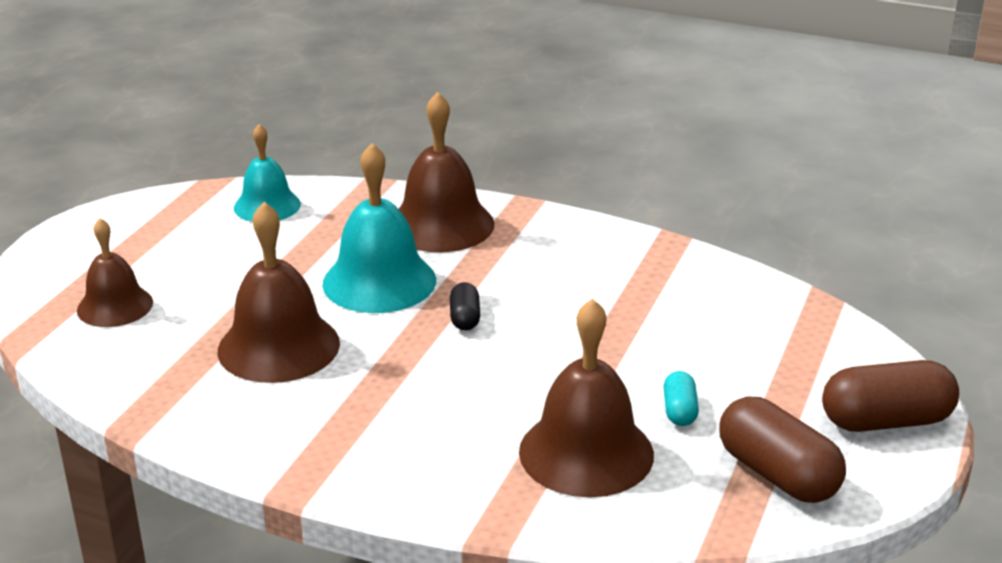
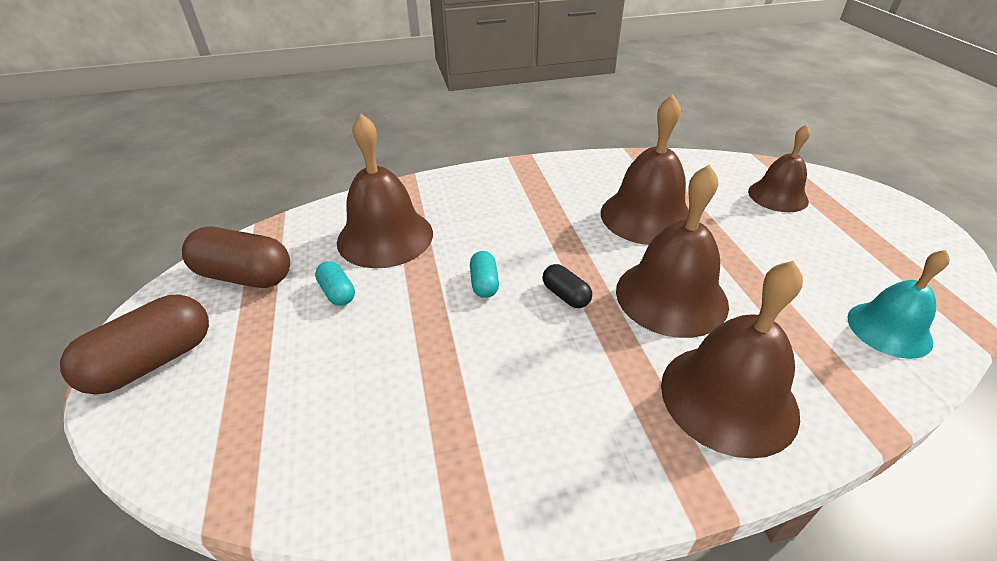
camera: 145 degrees right, 10 degrees up
(379, 281) = (671, 296): turquoise bell -> brown bell
(526, 358) = (484, 283): none -> turquoise capsule

